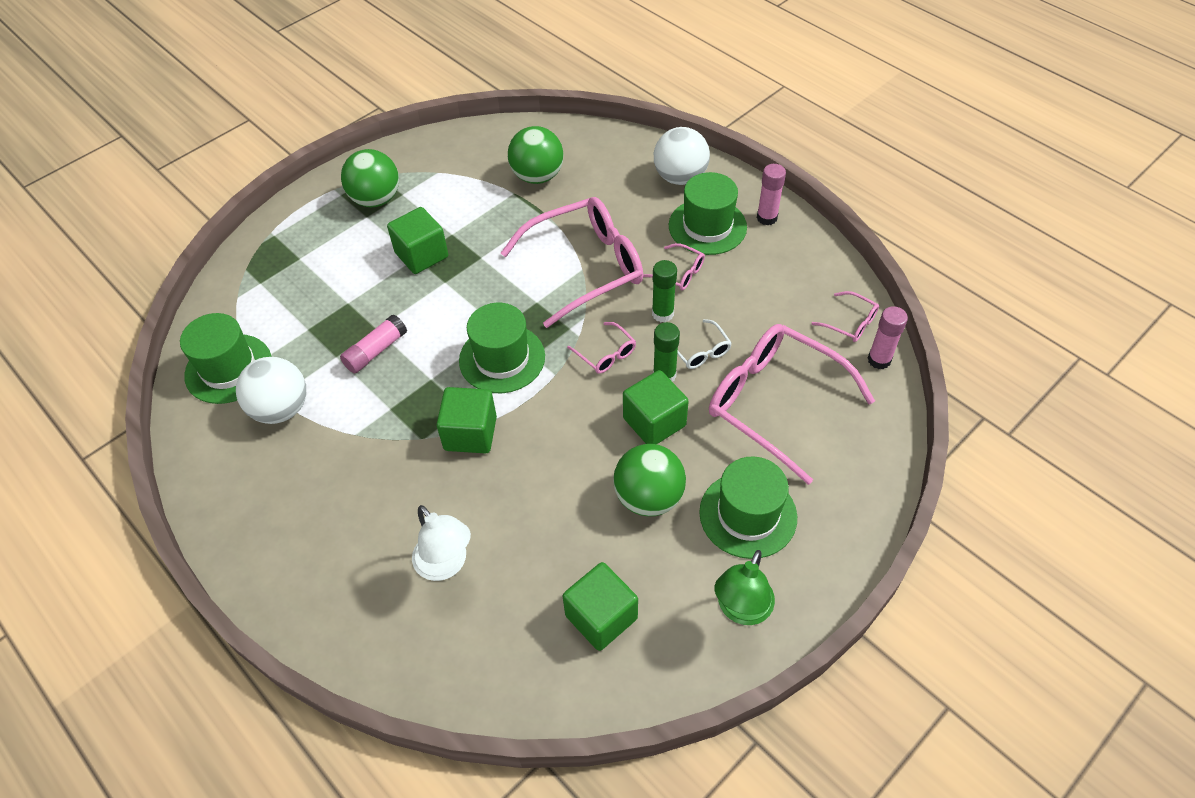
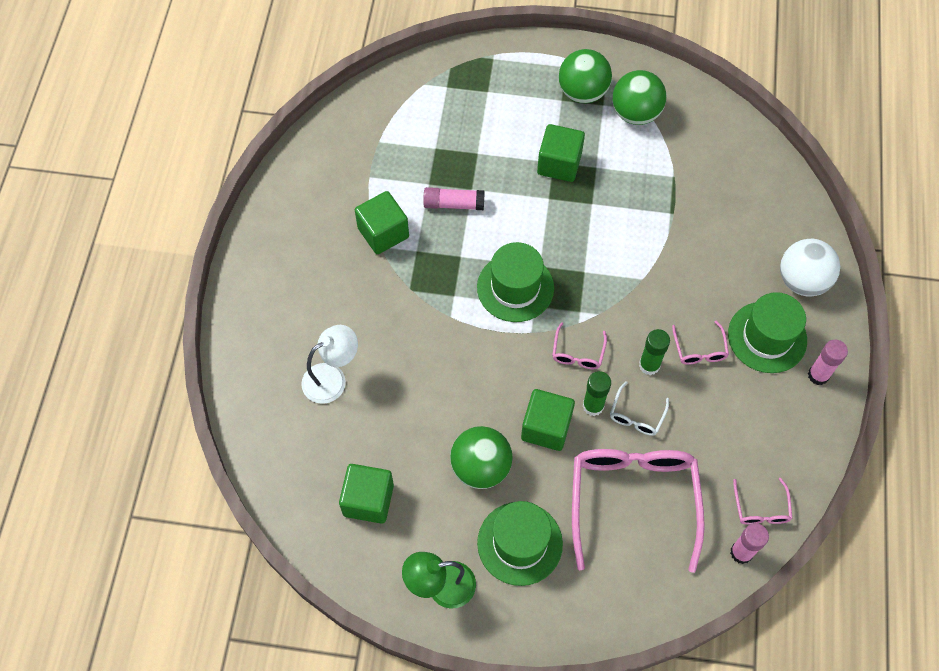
camera: 50 degrees right, 10 degrees up
(228, 368) = (366, 130): green hat -> none
(281, 409) = (363, 187): white ball -> none
(446, 565) = (332, 378): white lamp -> white lamp turned 135 degrees counterclockwise
(470, 433) = (438, 315): green cube -> green cube (383, 233)
(537, 176) = (706, 179): green ball -> green ball (635, 113)
(585, 267) = (646, 280): pink glasses -> none

